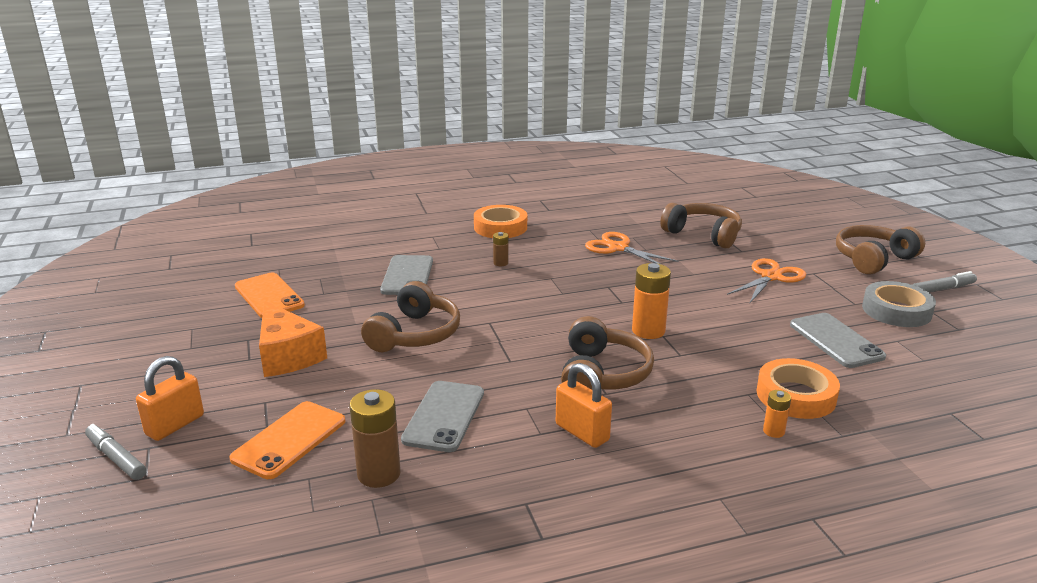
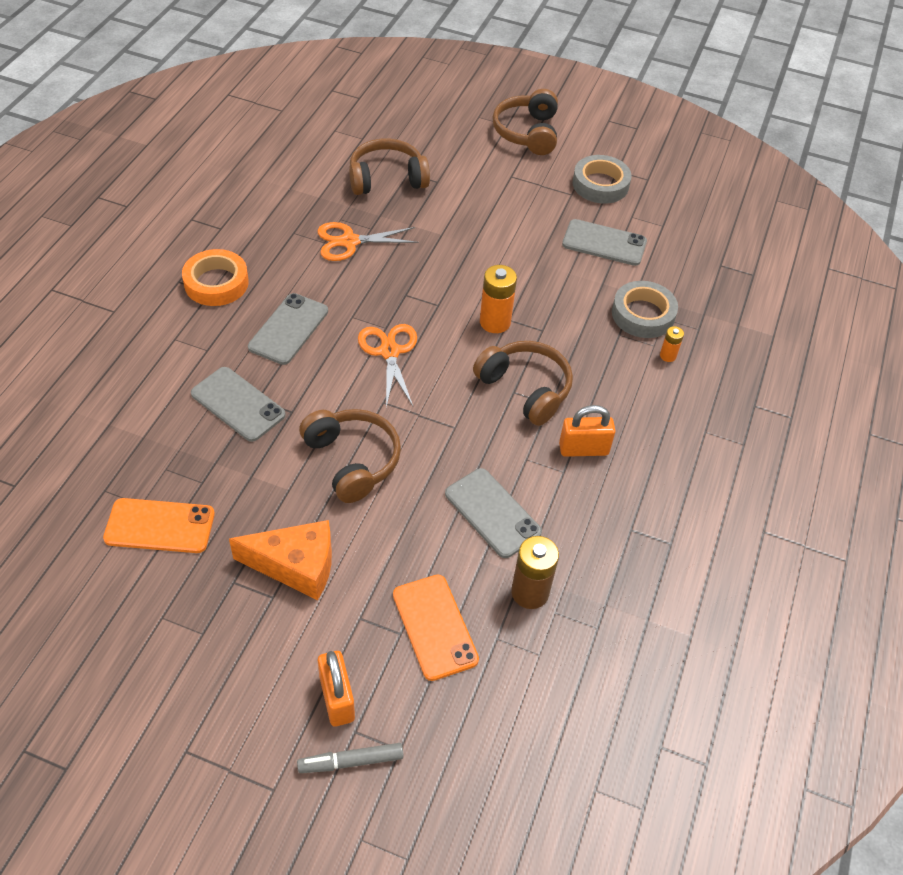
camera: 55 degrees left, 25 degrees up
(501, 263) = (288, 329): brown battery -> grey phone
(771, 277) = (493, 200): orange scissors -> orange scissors (389, 352)
(796, 395) = (643, 314): orange tape -> grey tape
(942, 289) = (598, 140): grey marker -> none

